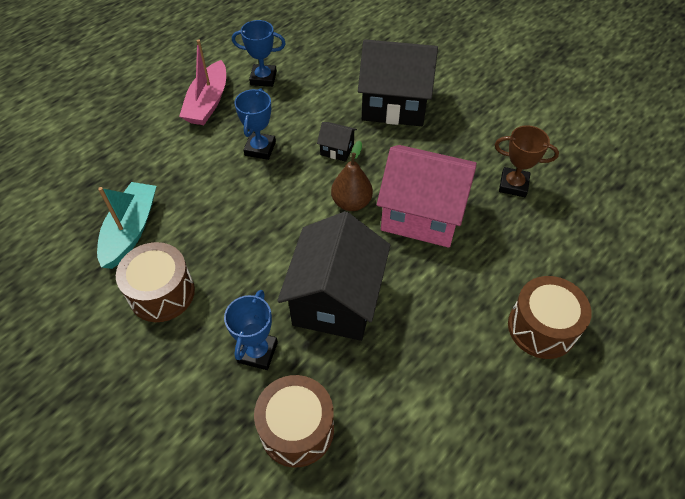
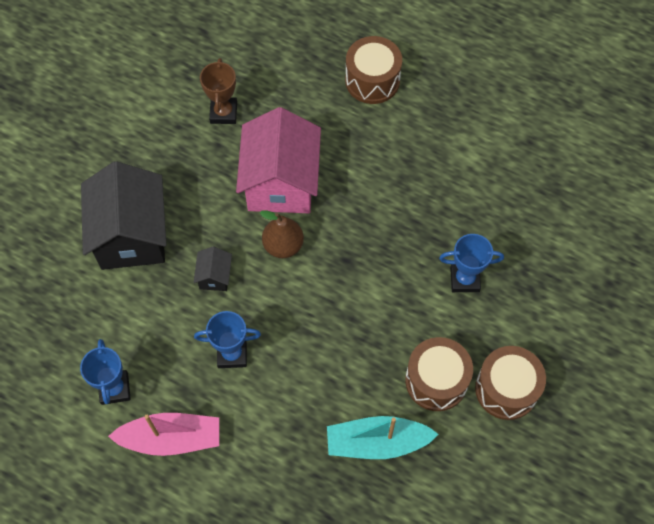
camera: 105 degrees left, 10 degrees up
(297, 429) = (516, 231): brown drum -> brown drum (506, 389)
(336, 299) = (395, 232): black house -> none

